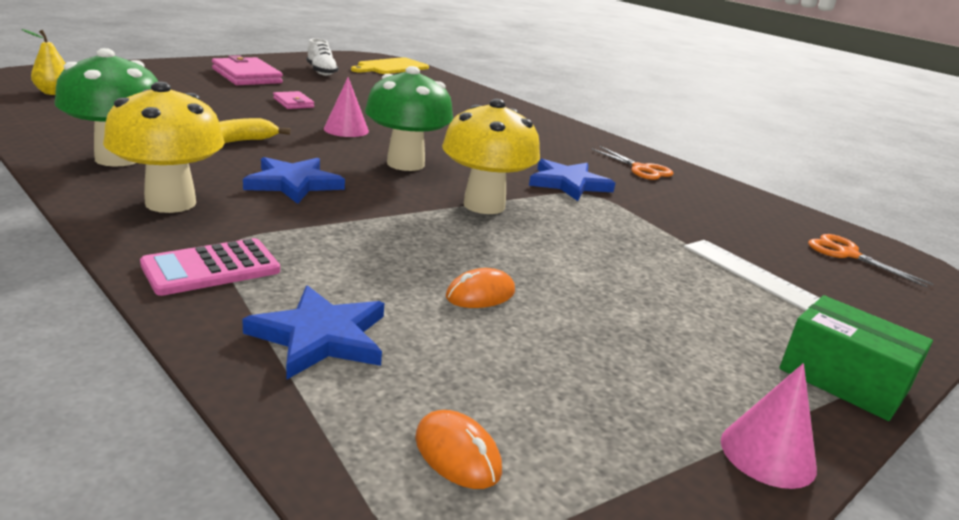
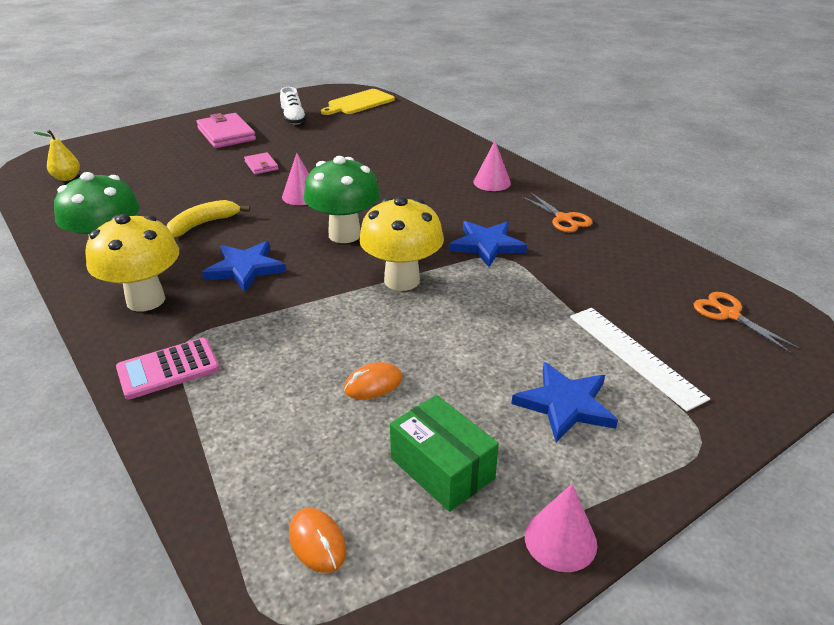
camera: 10 degrees right, 10 degrees up
(321, 337) = (239, 435): blue star -> blue star (565, 404)
(554, 136) = (492, 182): none -> pink cone
(843, 379) = (659, 463): green box -> green box (442, 468)

